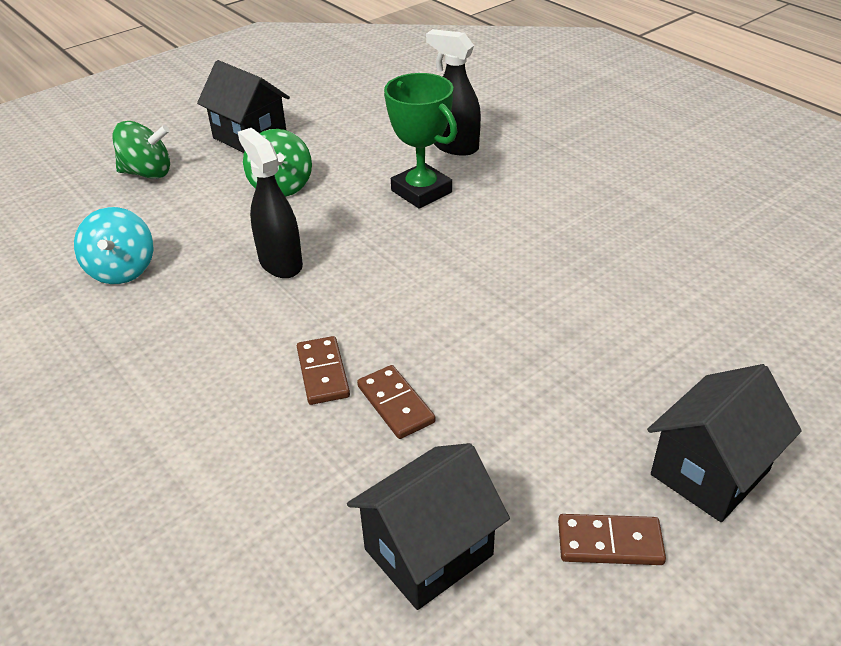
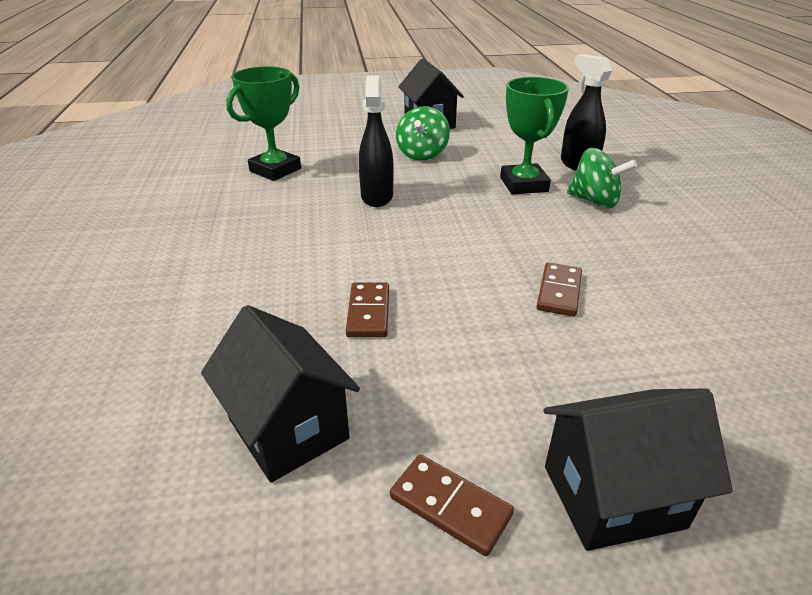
camera: 30 degrees right, 5 degrees down
(122, 270) = (275, 170): turquoise spinning top -> green trophy
(147, 173) = (345, 125): green spinning top -> green spinning top (594, 201)
(323, 373) = (337, 271): brown domino -> brown domino (559, 292)
(429, 552) = (288, 429): black house -> black house turned 60 degrees clockwise

